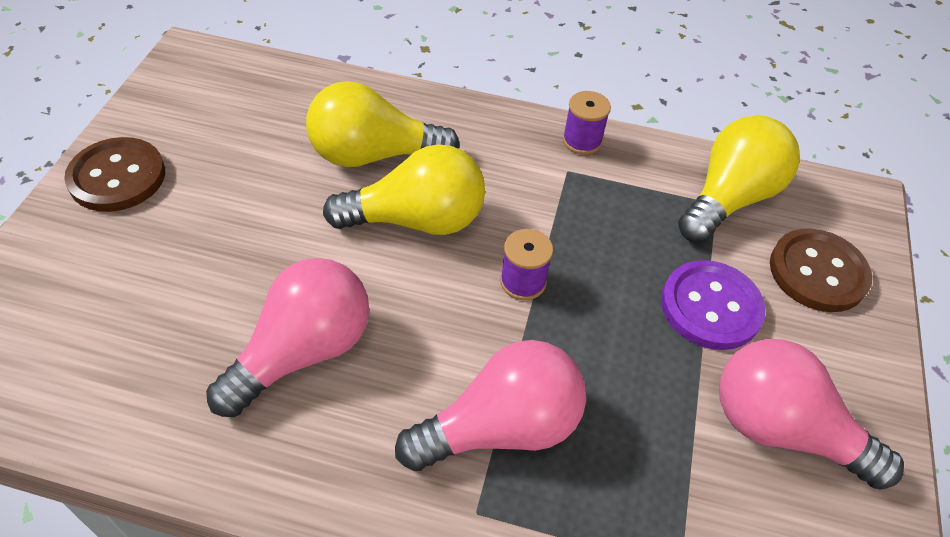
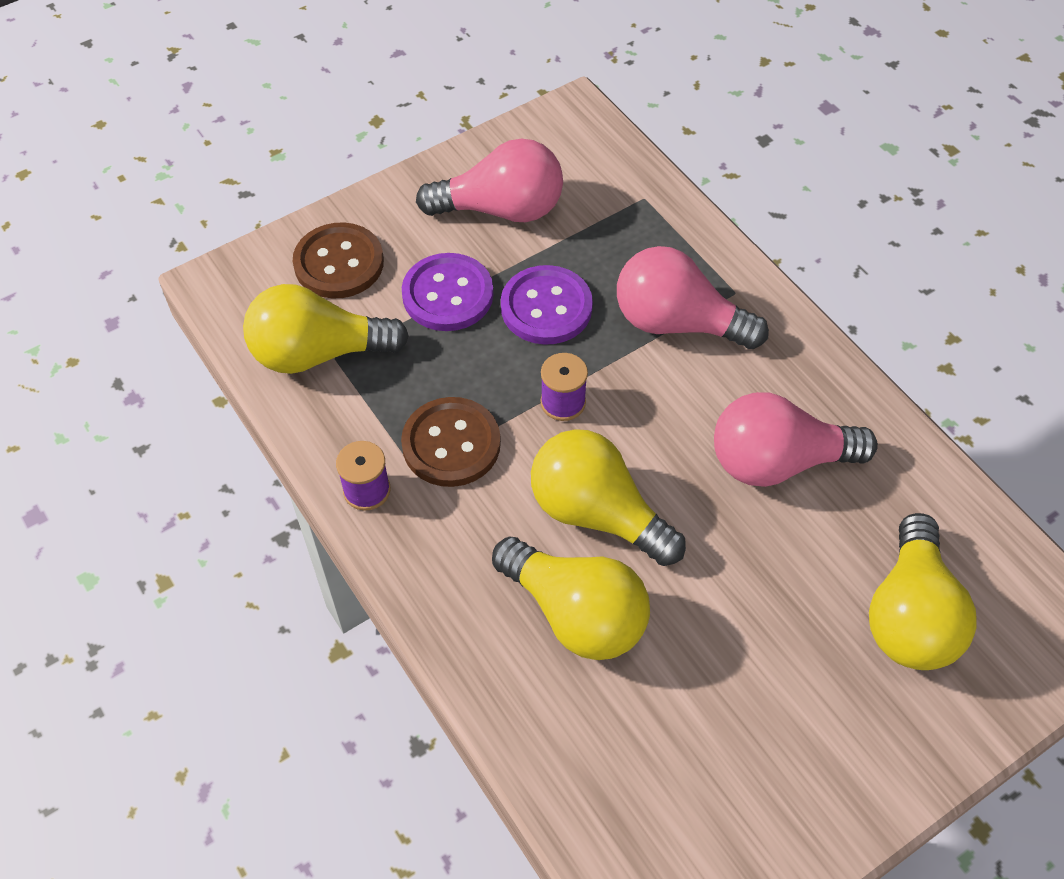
camera: 135 degrees left, 5 degrees up
(112, 297) = (910, 615): none -> yellow light bulb
(117, 177) = (850, 767): brown button -> brown button (451, 444)
(625, 355) = (546, 307): none -> purple button
(782, 429) = (501, 209): pink light bulb -> pink light bulb turned 75 degrees counterclockwise

